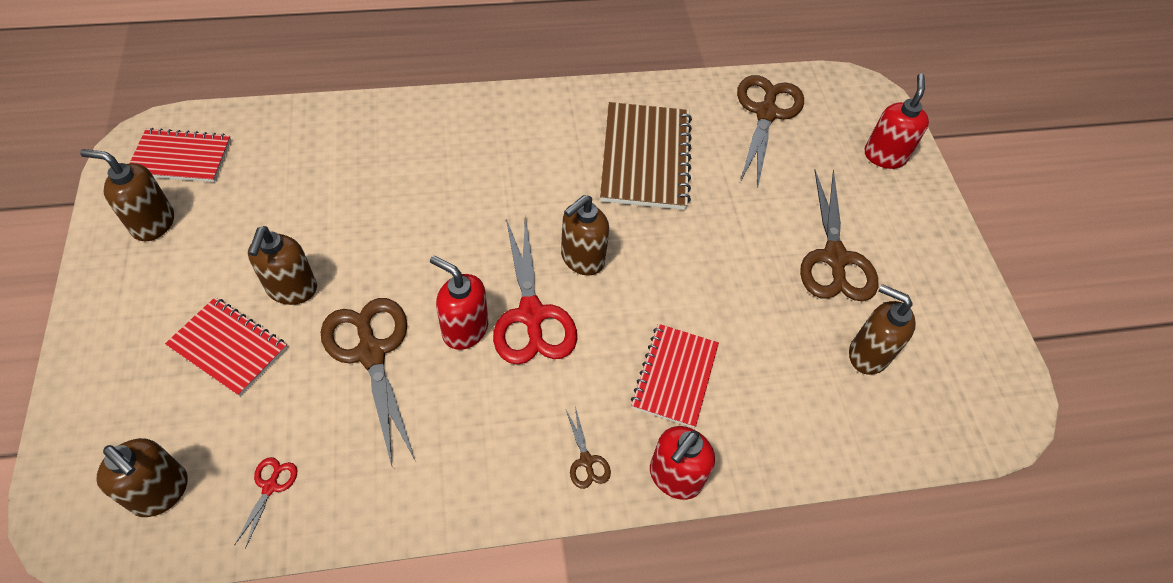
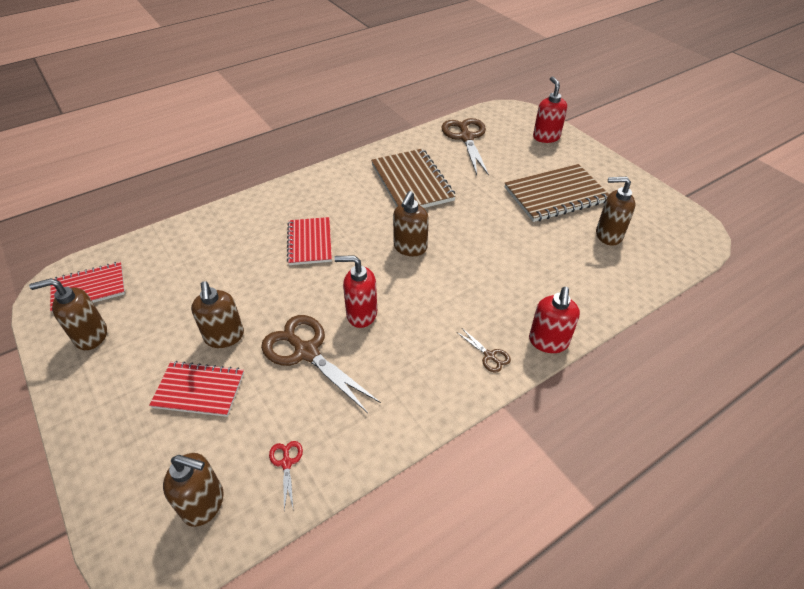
camera: 20 degrees left, 10 degrees down
(531, 315) = (399, 290): red scissors -> none
(674, 376) = (509, 288): red notebook -> red notebook (309, 242)
(834, 258) = (556, 195): brown scissors -> brown notebook

